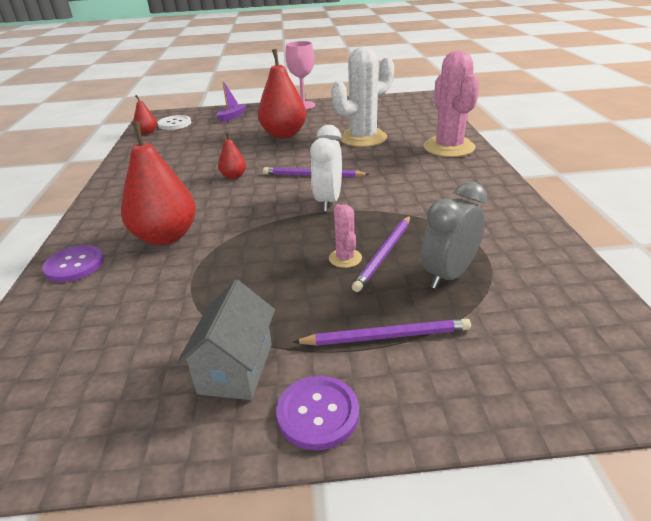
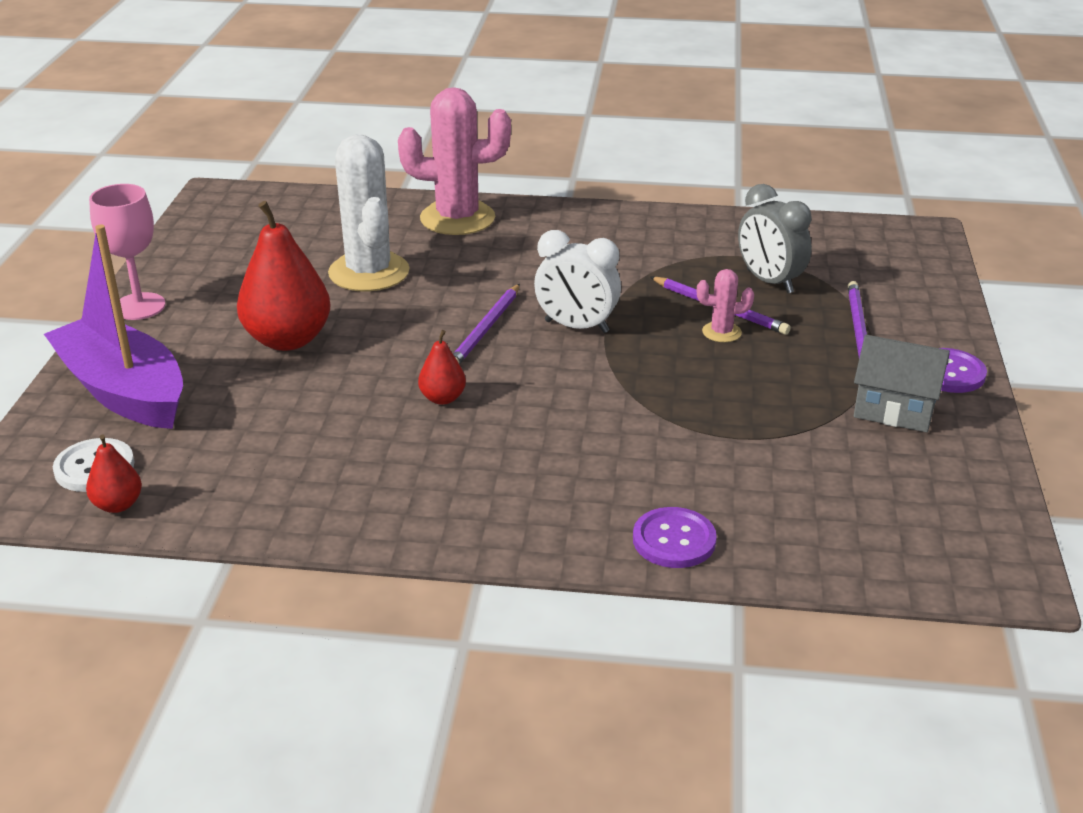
camera: 80 degrees left, 0 degrees up
(166, 237) = (621, 460): red pear -> none
(232, 117) = (124, 391): purple boat -> purple boat, size x2.41

